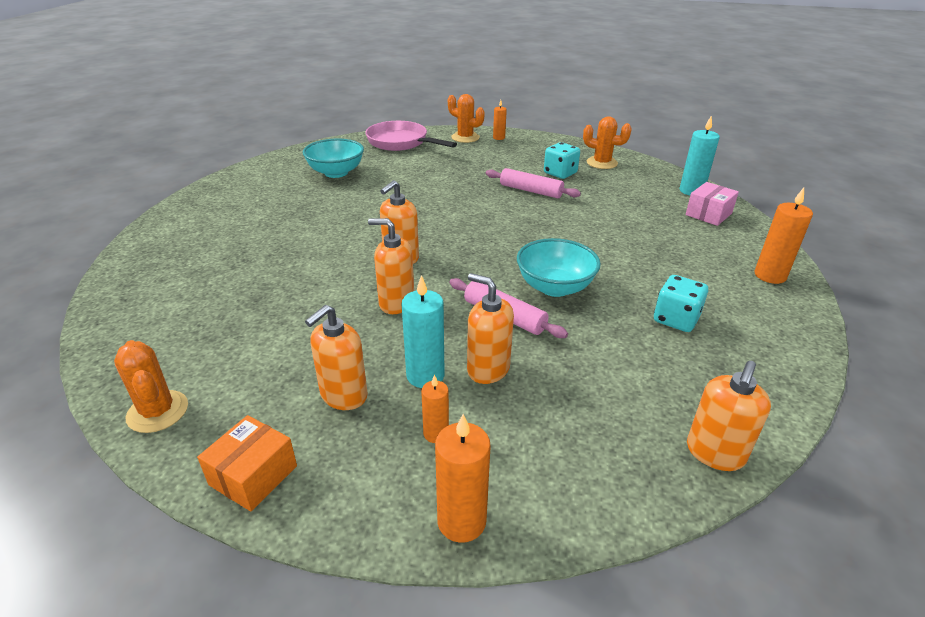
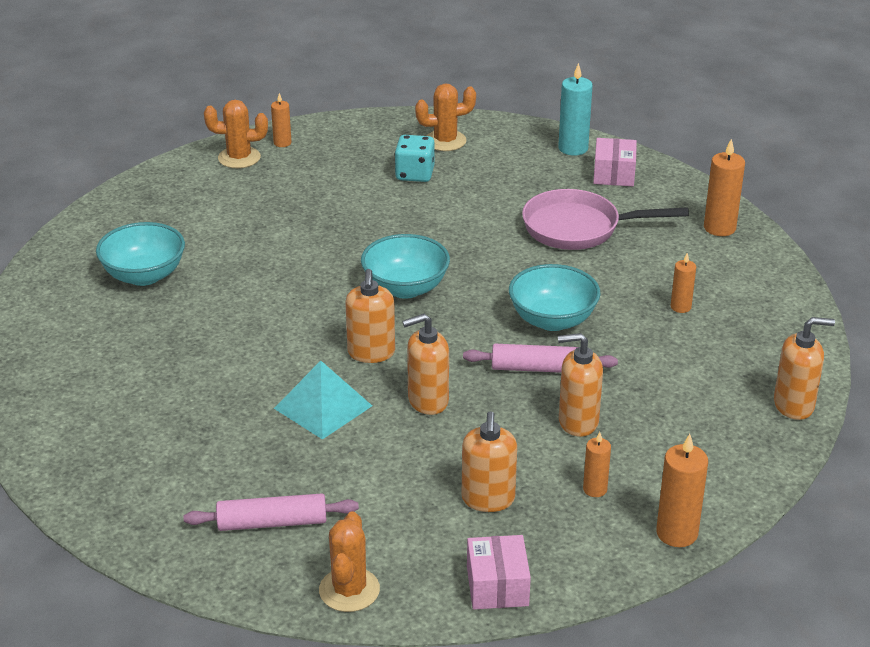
camera: 35 degrees left, 0 degrees up
(158, 411) = (349, 590): orange cactus -> orange cactus turned 75 degrees clockwise
(253, 475) = (497, 586): orange box -> pink box
(326, 277) = (323, 407): none -> turquoise pyramid
(401, 142) = (164, 196): pink pan -> pink pan (578, 228)
(425, 375) = (534, 451): turquoise candle -> none
(474, 229) = (405, 288): none -> turquoise bowl
(531, 191) = (409, 212): pink rolling pin -> pink rolling pin (272, 522)
(676, 319) = (680, 307): turquoise dice -> orange candle
(715, 453) = (794, 405): orange soap dispenser -> orange soap dispenser turned 90 degrees counterclockwise

